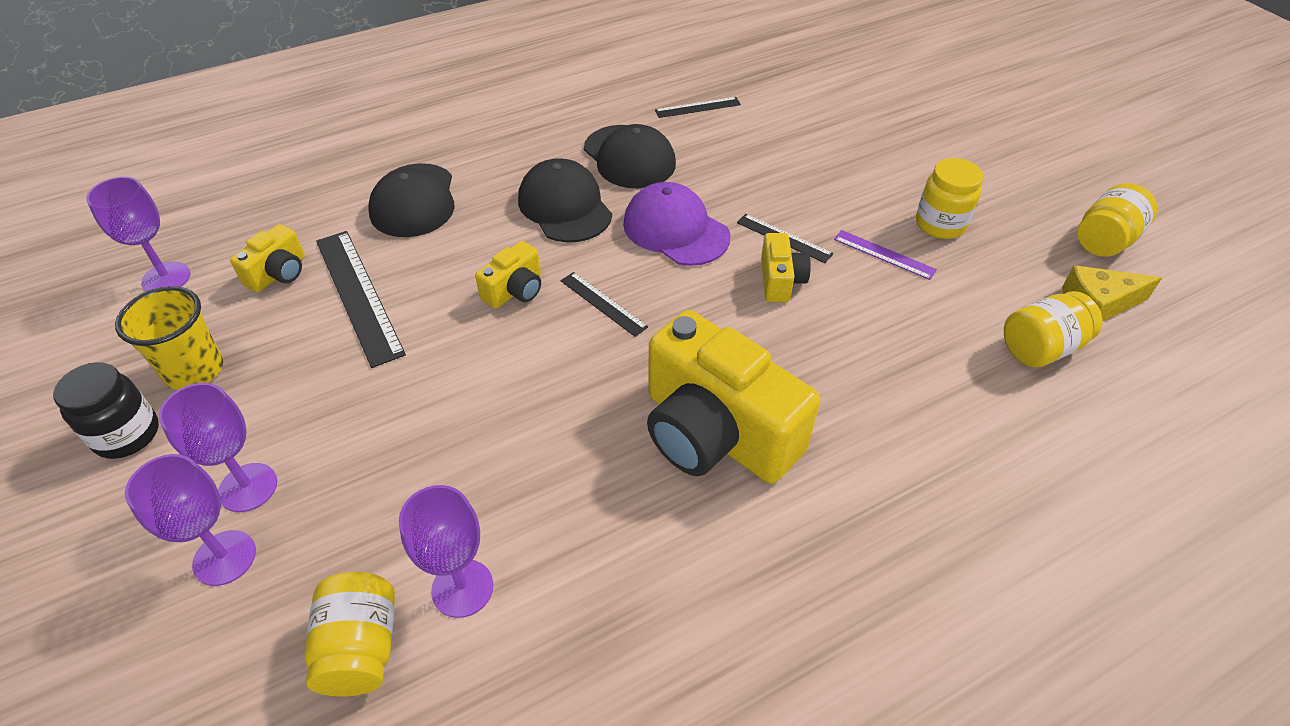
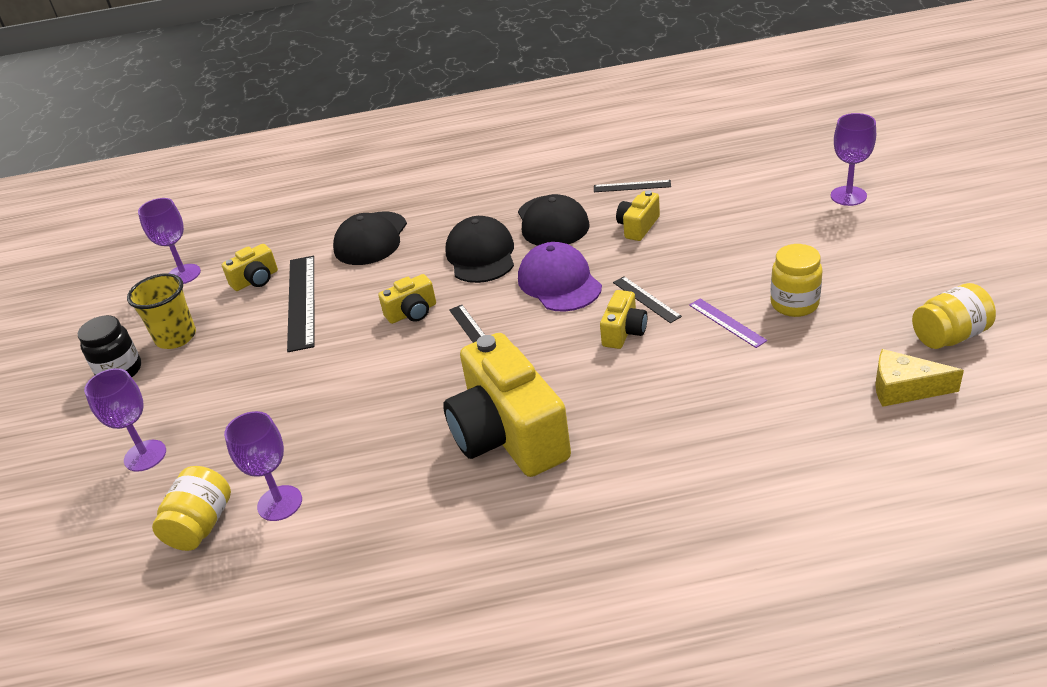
camera: 25 degrees right, 10 degrees down
(248, 487) = (177, 416): purple goblet -> purple goblet (848, 196)
(729, 154) = (638, 227): none -> yellow camera
(1040, 348) = (824, 416): yellow jar -> none

